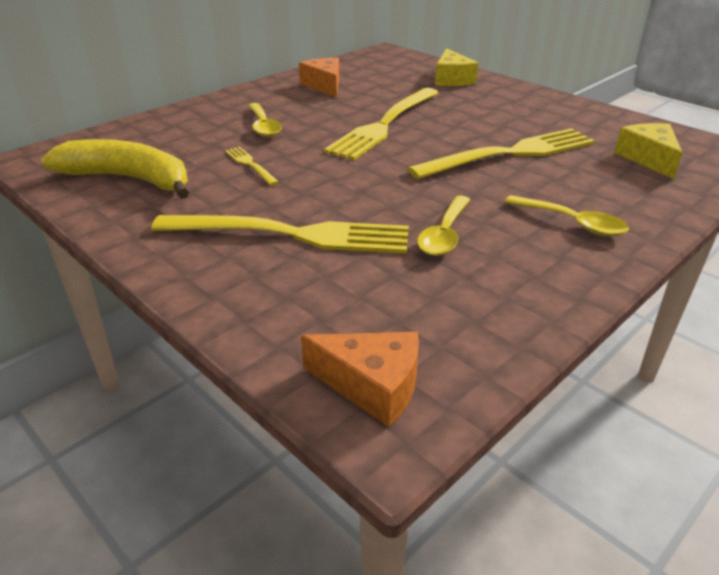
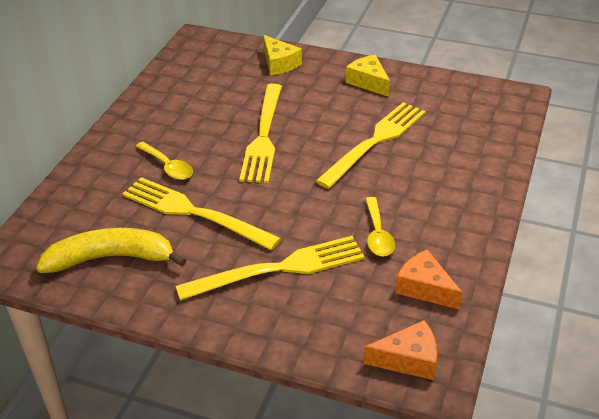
camera: 25 degrees left, 5 degrees up
(250, 164) = (193, 212): yellow fork -> yellow fork, size x2.23
(324, 85) = (178, 101): orange cheese -> orange cheese (424, 288)
(572, 223) = (449, 197): yellow spoon -> none
(648, 158) = (467, 119): yellow cheese -> yellow cheese (368, 82)

